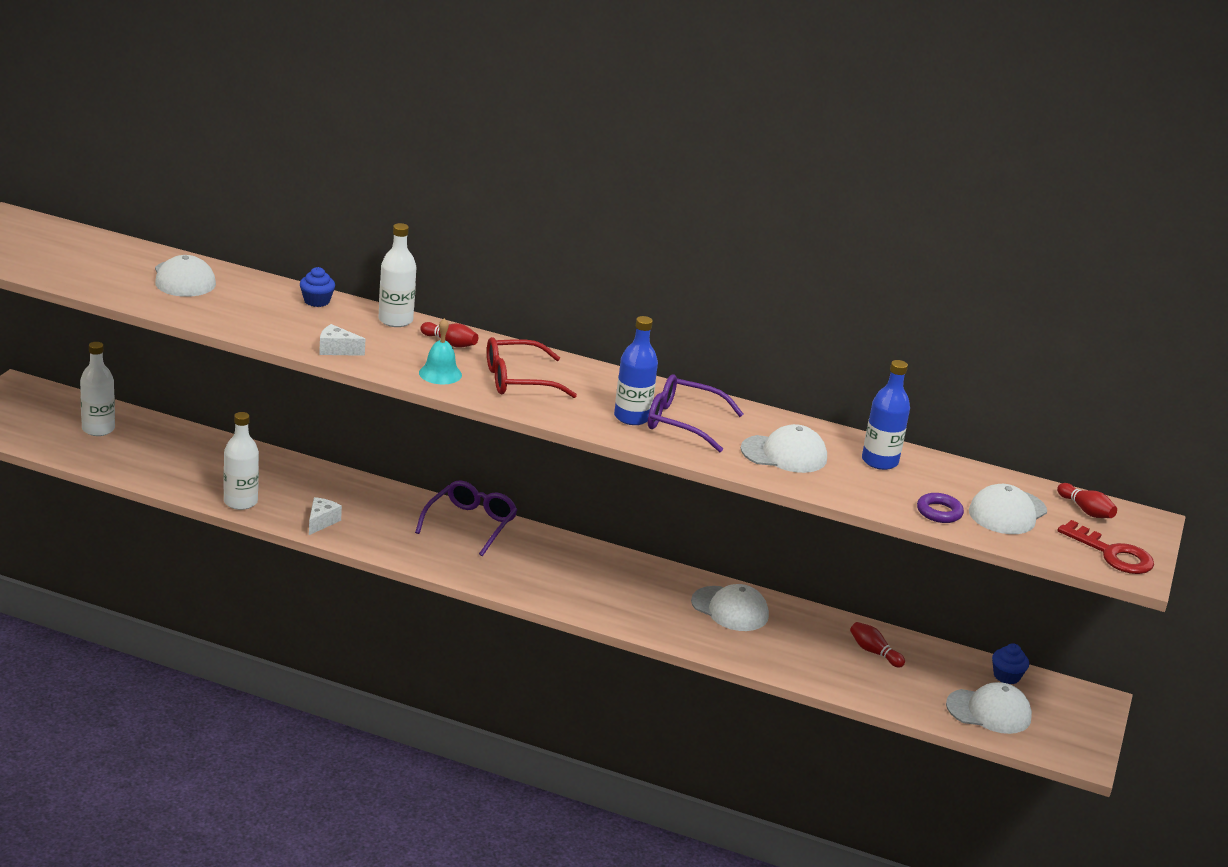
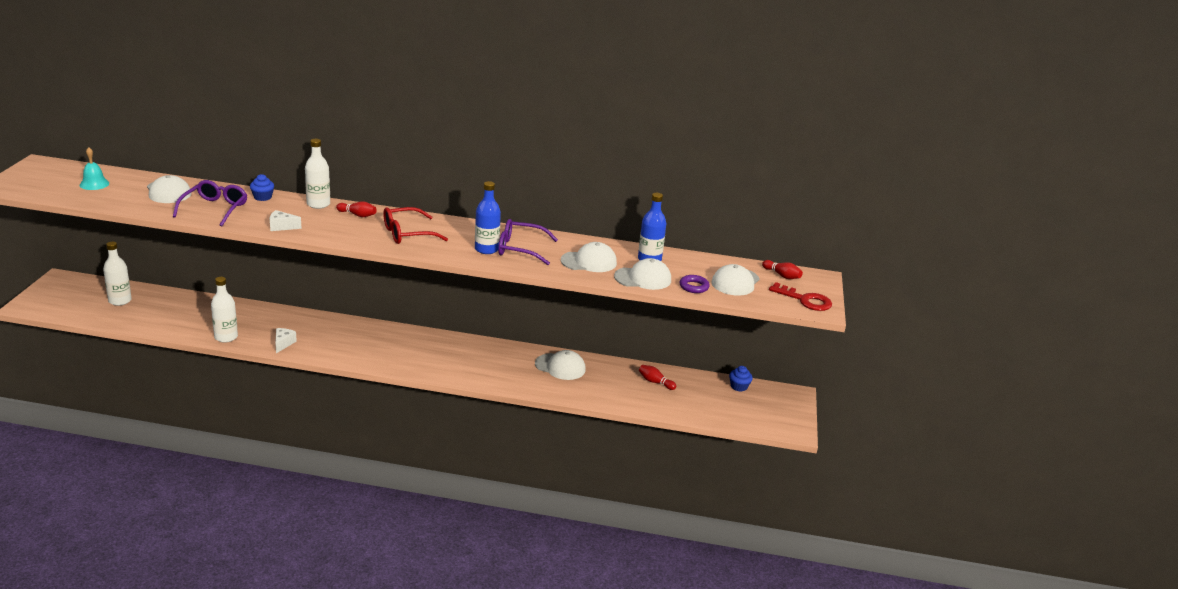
camera: 10 degrees left, 0 degrees up
(440, 374) = (354, 235): turquoise bell -> turquoise bell (94, 184)
(470, 524) = (383, 333): purple glasses -> purple glasses (215, 209)
(989, 711) = (733, 410): white cap -> white cap (643, 278)

